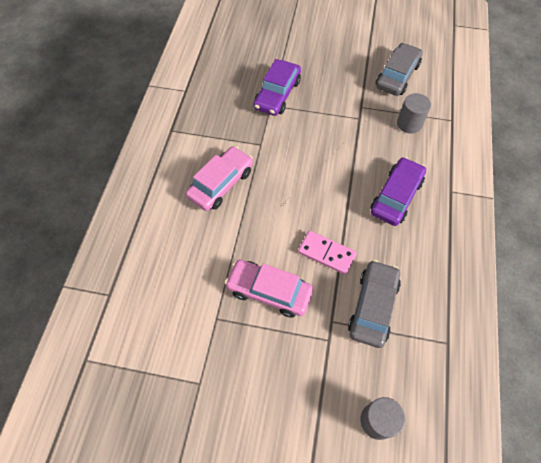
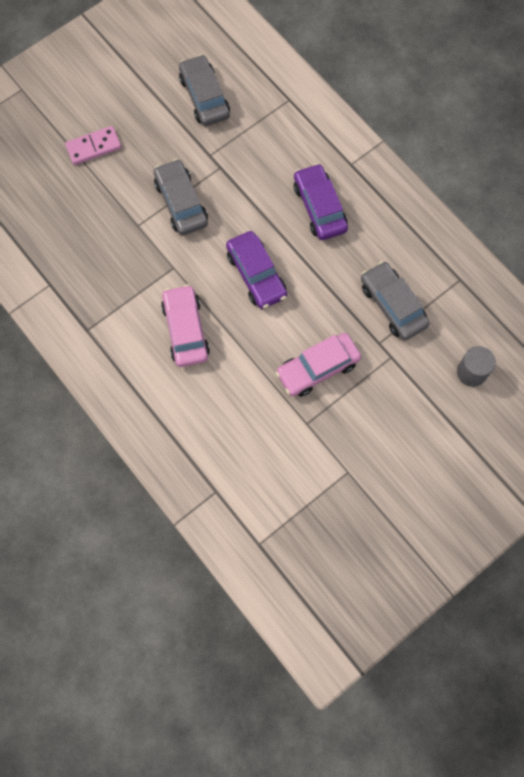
camera: 50 degrees left, 10 degrees up
(277, 94) = (131, 210): purple car -> purple car (256, 274)
(311, 116) = (181, 203): none -> grey car
(326, 253) = (323, 301): pink domino -> pink domino (93, 147)
(409, 124) = (262, 134): grey cylinder -> none

